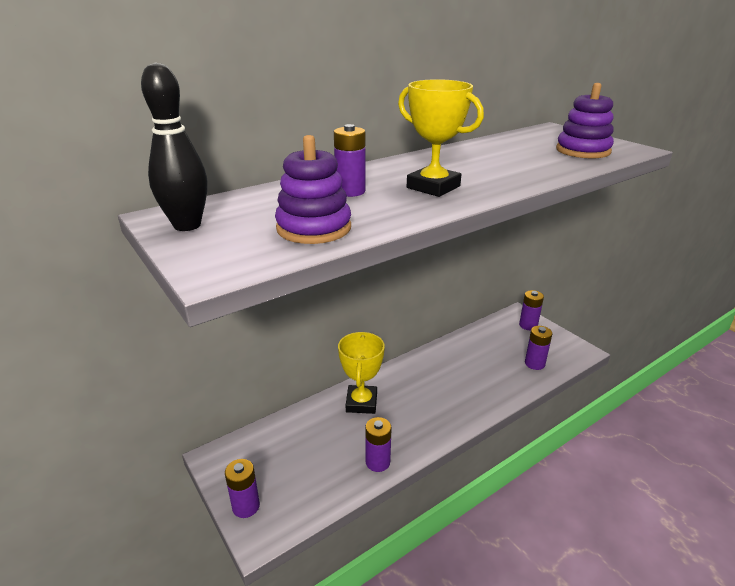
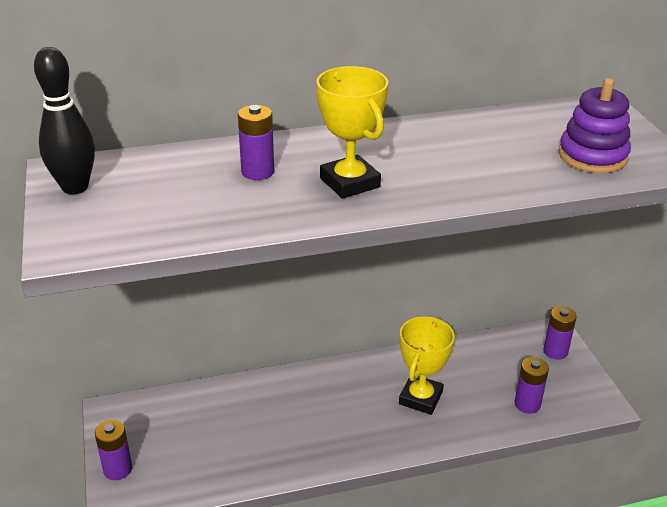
camera: 20 degrees right, 5 degrees up
(314, 228) = (183, 216): purple stacking toy -> none
(361, 402) = (288, 395): yellow trophy -> yellow trophy (420, 398)
(377, 462) = (269, 465): purple battery -> none

